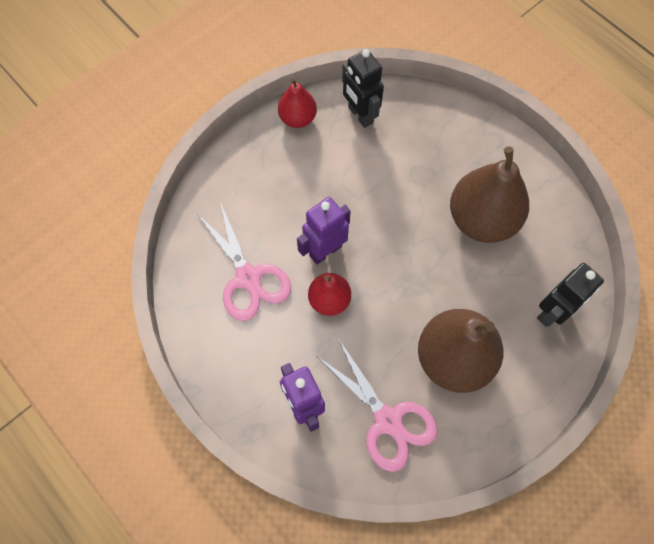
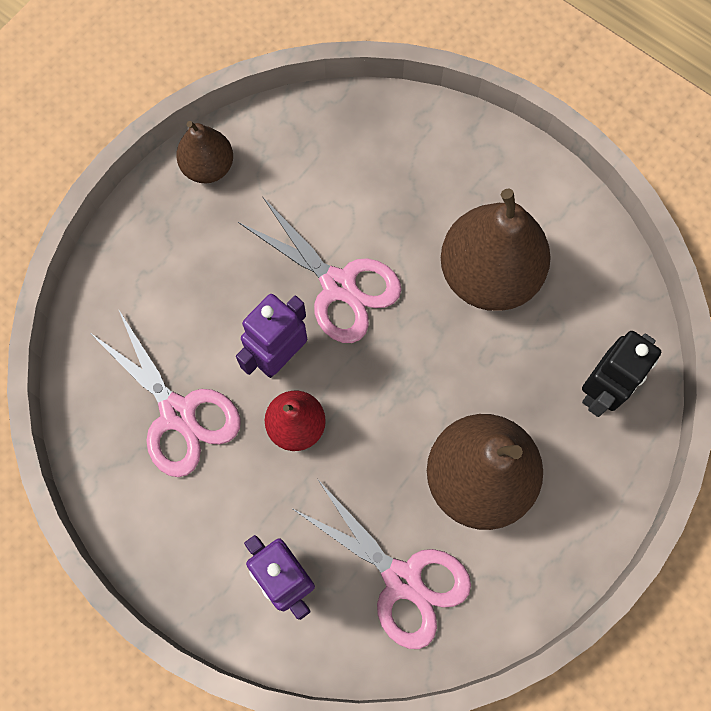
camera: 10 degrees left, 5 degrees up
(297, 118) = (208, 167): red pear -> brown pear
(360, 115) = (296, 148): black robot -> none
(374, 210) = (338, 285): none -> pink scissors

